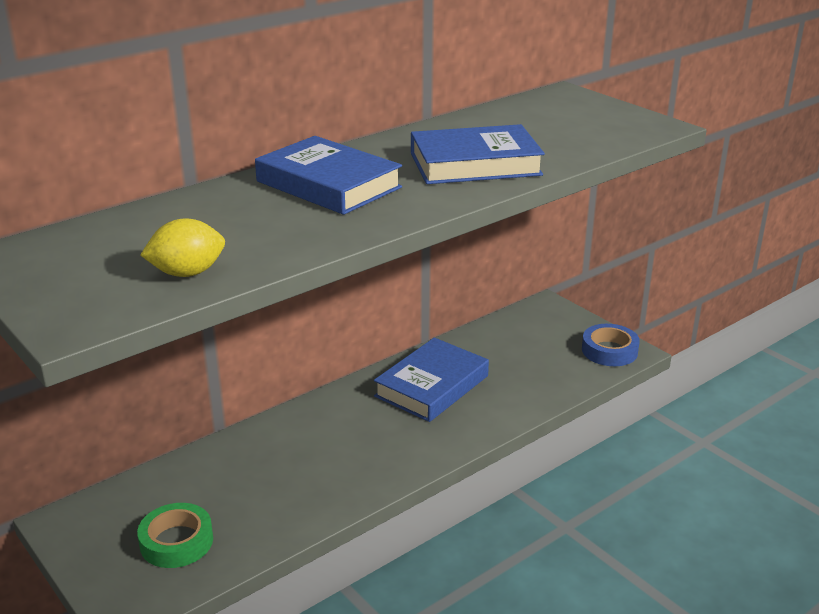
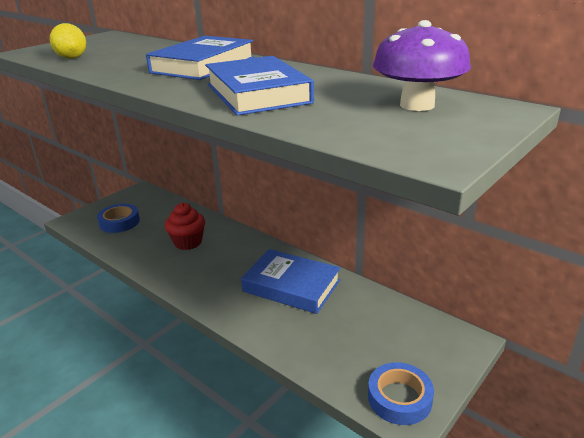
camera: 80 degrees right, 0 degrees up
(176, 541) = (119, 222): green tape -> blue tape
(289, 463) = (188, 242): none -> red cupcake
(543, 114) = (417, 105): none -> purple mushroom

